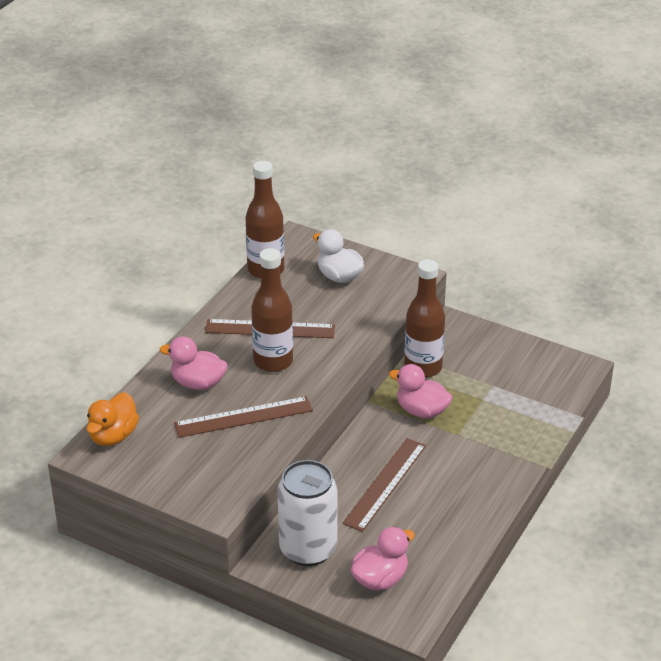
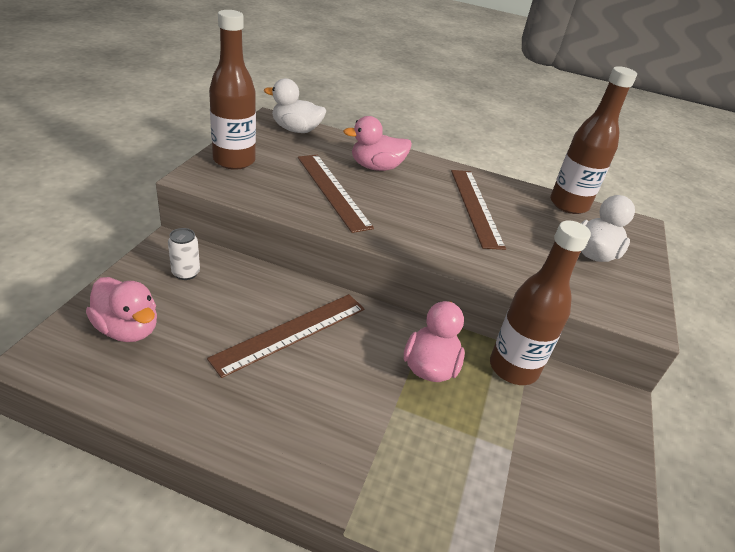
camera: 75 degrees right, 0 degrees up
(113, 436) = (296, 130): orange duck -> white duck
(198, 383) = (376, 167): pink duck -> pink duck turned 105 degrees counterclockwise
(273, 361) = (424, 208): brown bottle -> brown bottle (234, 161)
(308, 549) = (186, 273): white can -> white can, size x0.44
(385, 484) = (291, 332): brown ruler -> brown ruler turned 60 degrees counterclockwise

